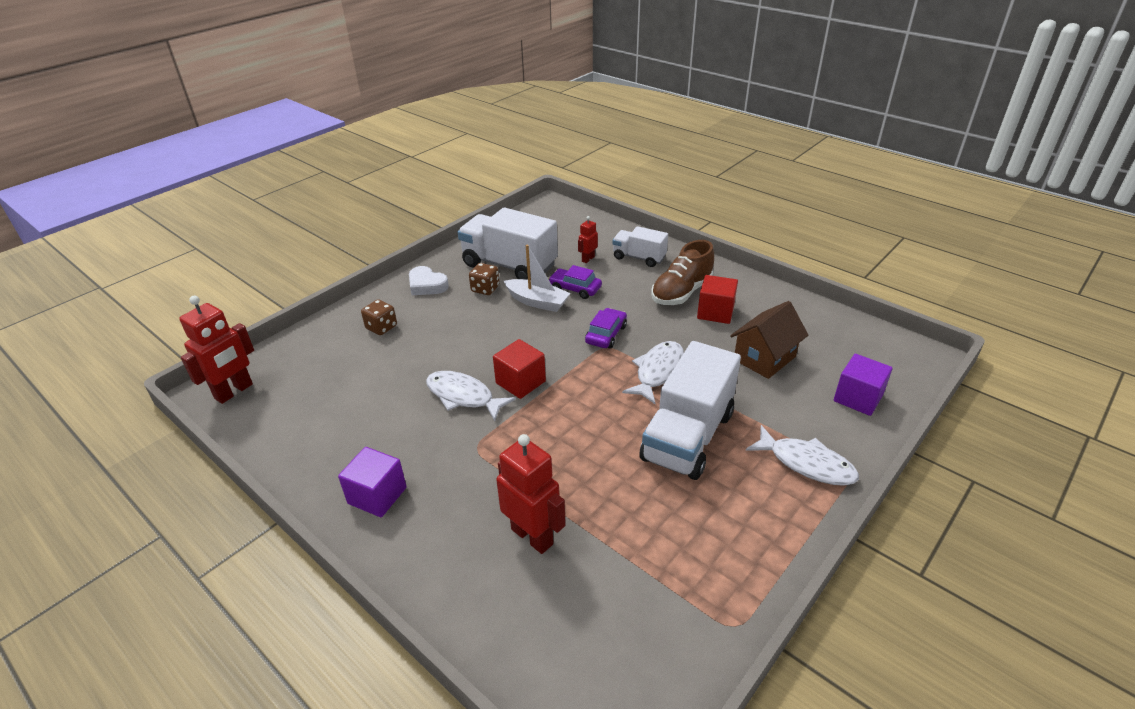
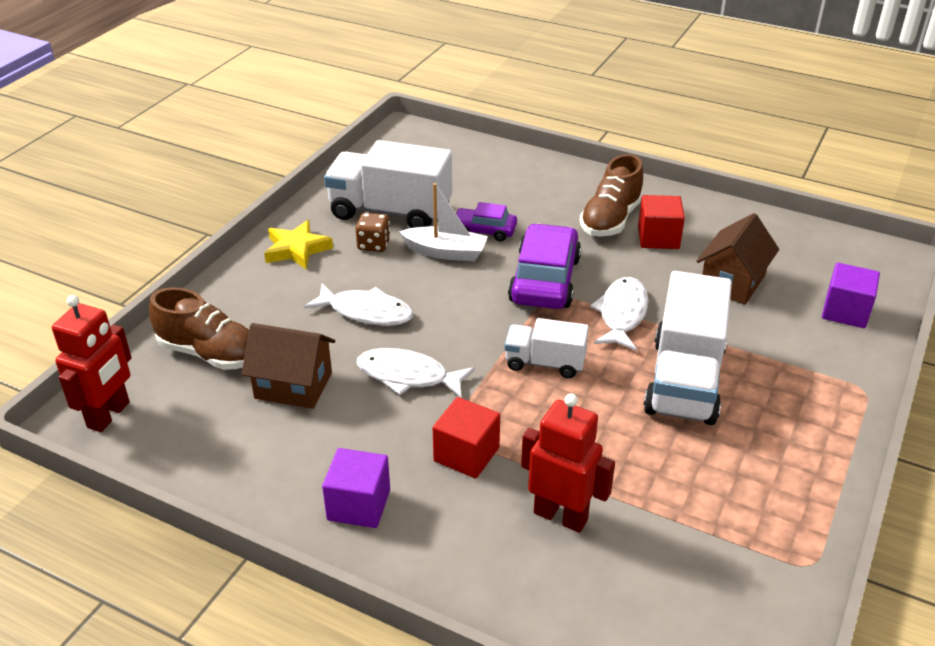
camera: 15 degrees left, 0 degrees up
(326, 356) = (210, 353): none -> brown shoe
(374, 390) = (293, 385): none -> brown house
(381, 327) = (264, 309): brown dice -> none
(427, 285) = (297, 249): white heart -> yellow star
(520, 382) = (469, 349): red cube -> red cube (466, 454)
(588, 259) = (483, 193): red robot -> none
(606, 334) = (544, 280): purple car -> purple car, size x1.78
(639, 257) = (544, 184): white truck -> white truck (544, 363)
(806, 463) = (819, 389): white fish -> white fish (366, 312)

